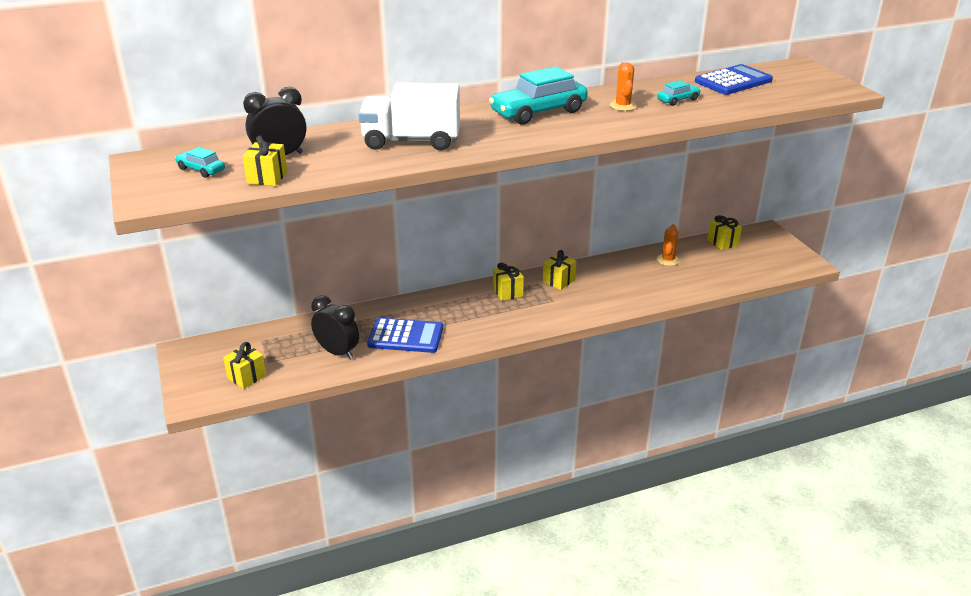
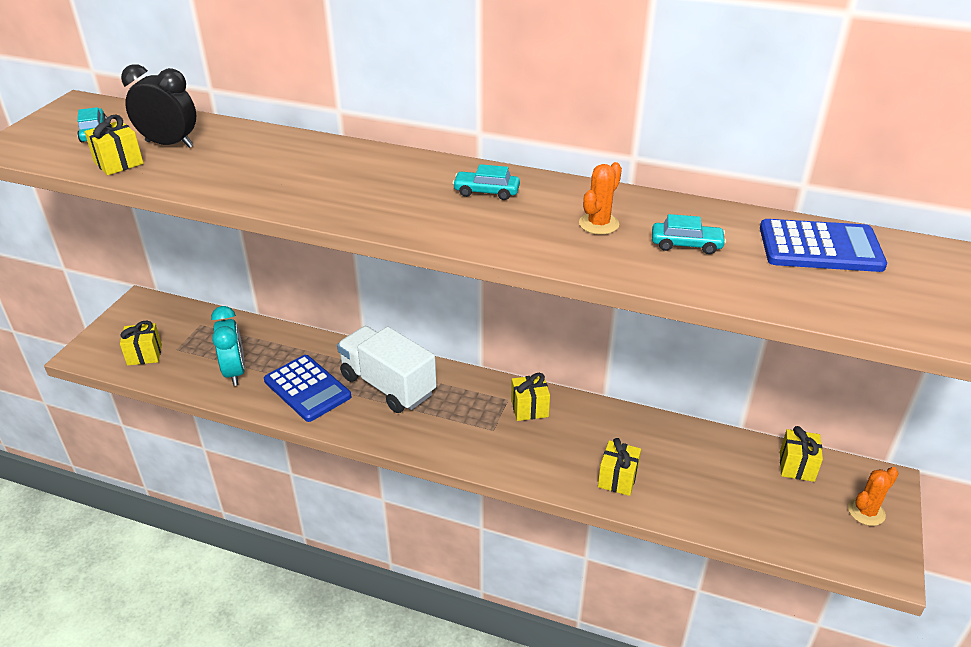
camera: 40 degrees right, 5 degrees up
(337, 352) = (235, 372): black clock -> turquoise clock
(411, 141) = (299, 175): white truck -> white truck (388, 385)
(507, 292) = (461, 393): yellow gift -> yellow gift (617, 479)
(538, 112) = (486, 192): turquoise car -> turquoise car, size x0.48
(668, 260) = (691, 451): orange cactus -> orange cactus (866, 512)

